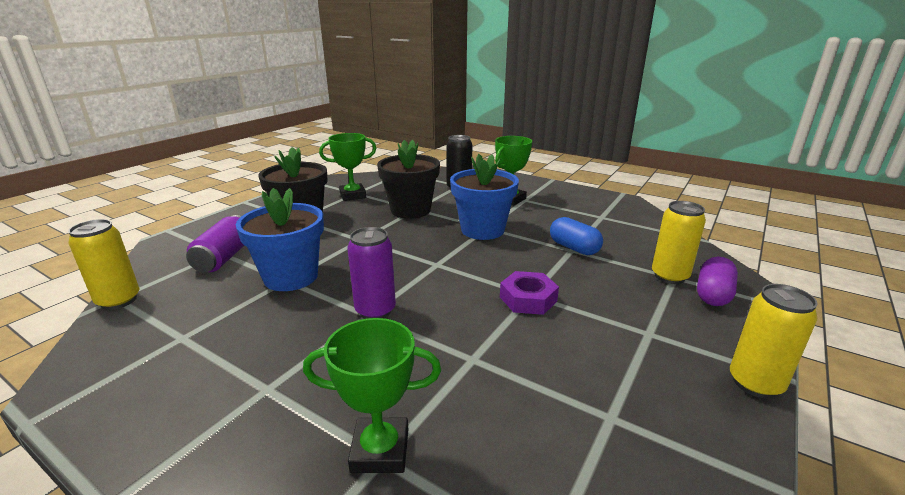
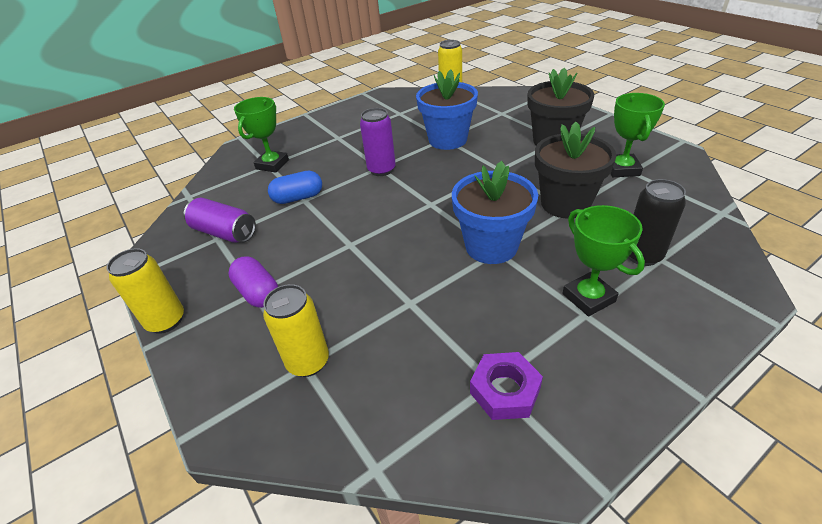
camera: 115 degrees right, 15 degrees up
(224, 257) = (492, 115): purple can -> purple can (224, 232)
(528, 299) = (345, 241): purple nut -> purple nut (505, 390)
(574, 248) = (413, 307): blue capsule -> blue capsule (298, 198)
(713, 294) = (255, 378): purple capsule -> purple capsule (258, 292)

